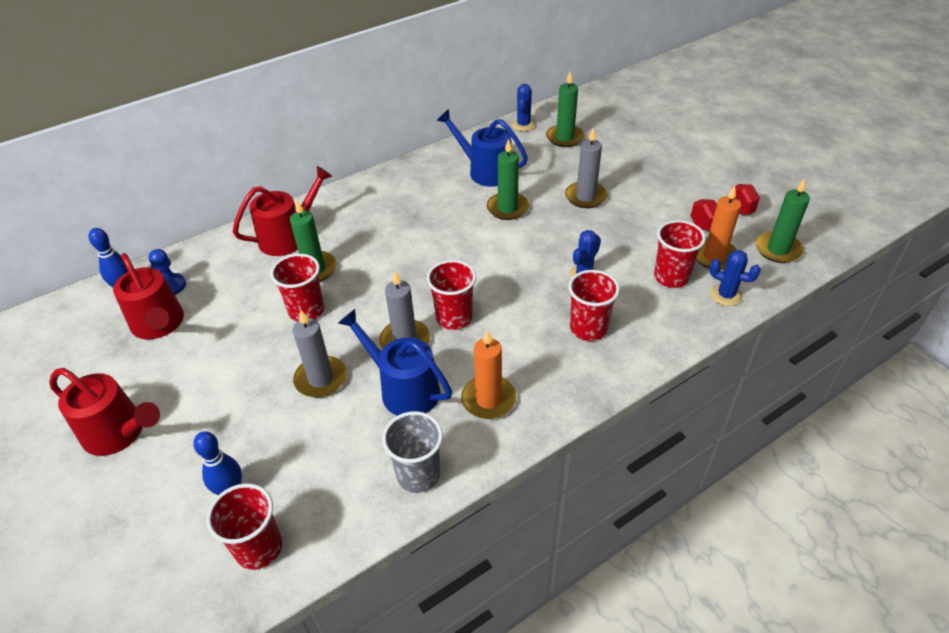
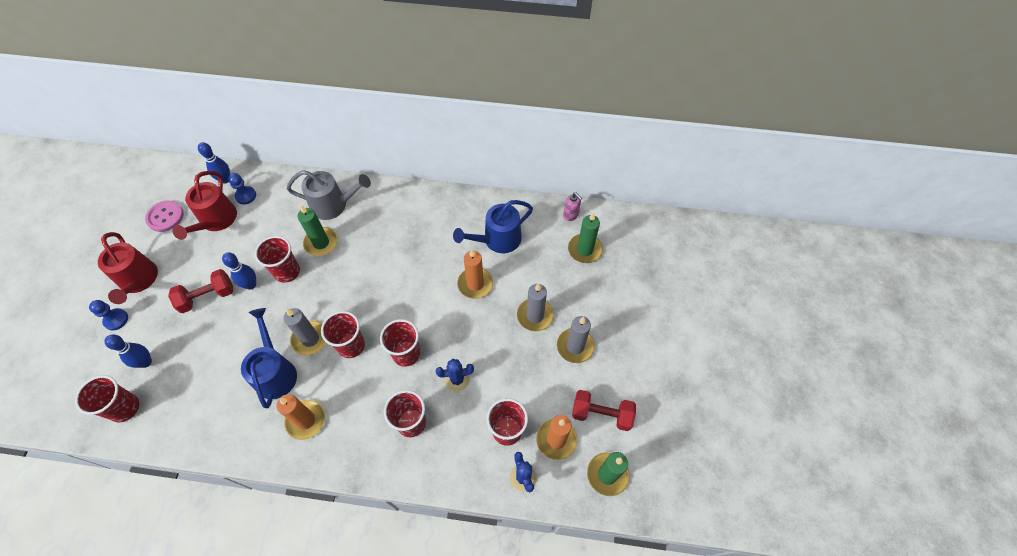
camera: 40 degrees right, 15 degrees up
(82, 360) = (165, 217): none -> pink button
(133, 485) = (116, 319): none -> blue pawn
(236, 387) = (207, 297): none -> red dumbbell
(277, 345) = (251, 285): none -> blue bowling pin
(288, 237) = (333, 205): red watering can -> grey watering can
(321, 379) = (247, 327): grey candle -> grey candle (575, 346)
(418, 475) = (225, 435): grey cup -> none
(485, 171) = (498, 240): blue watering can -> blue watering can turned 105 degrees counterclockwise
(507, 208) = (475, 284): green candle -> orange candle
(514, 288) = (406, 353): none -> red cup
(523, 125) = (571, 215): blue cactus -> pink soap dispenser

